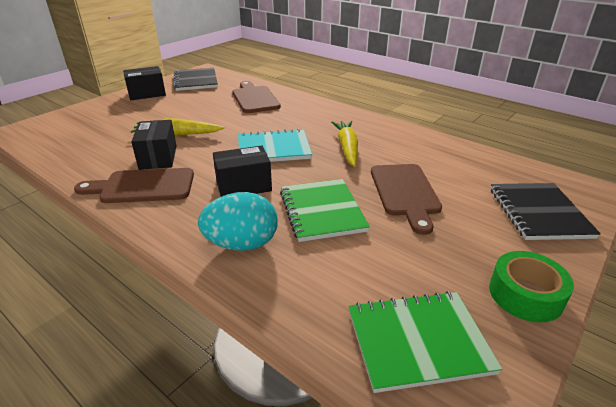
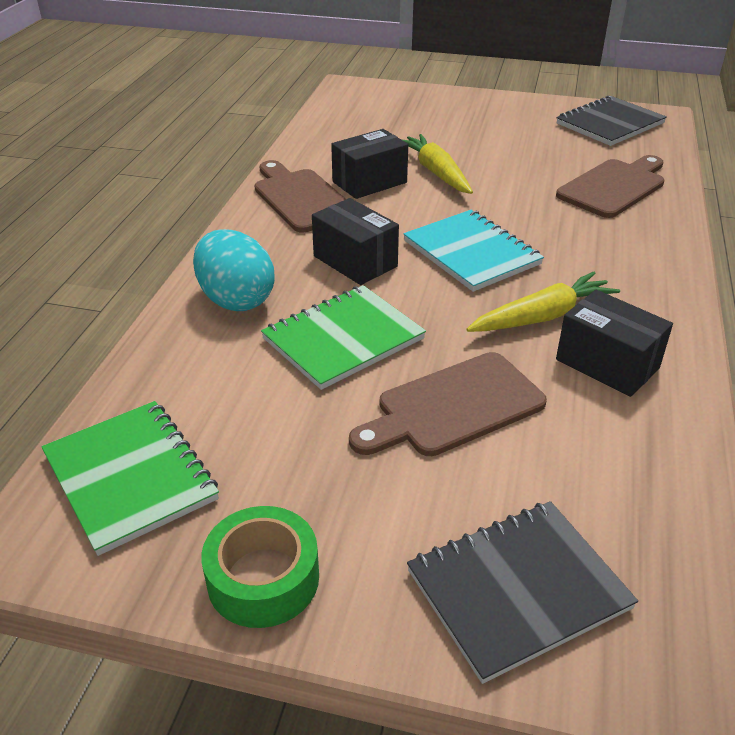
camera: 65 degrees right, 5 degrees up
(147, 94) = (522, 110): black box -> black box (607, 364)

